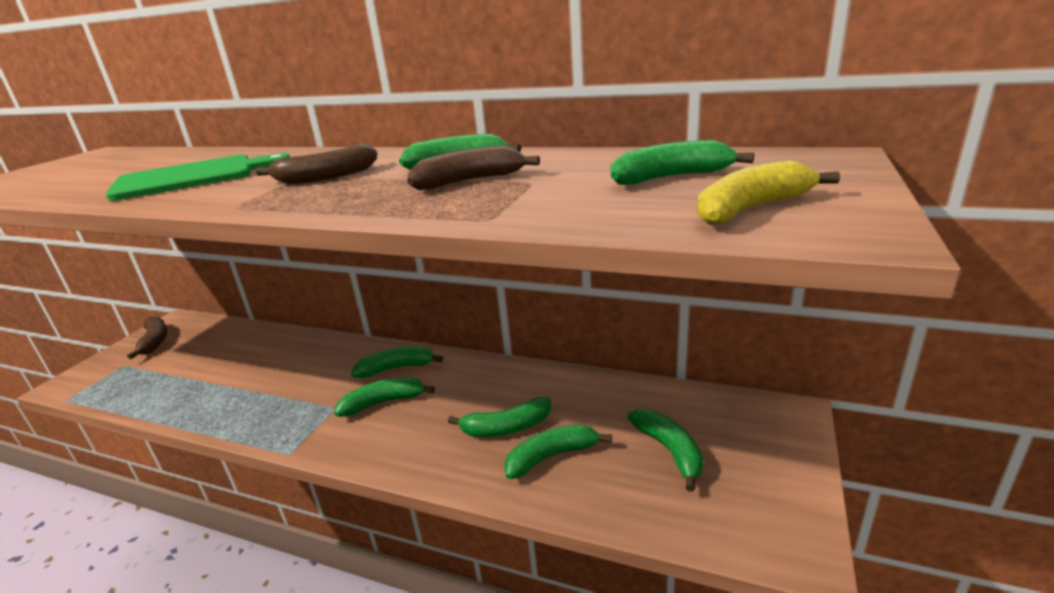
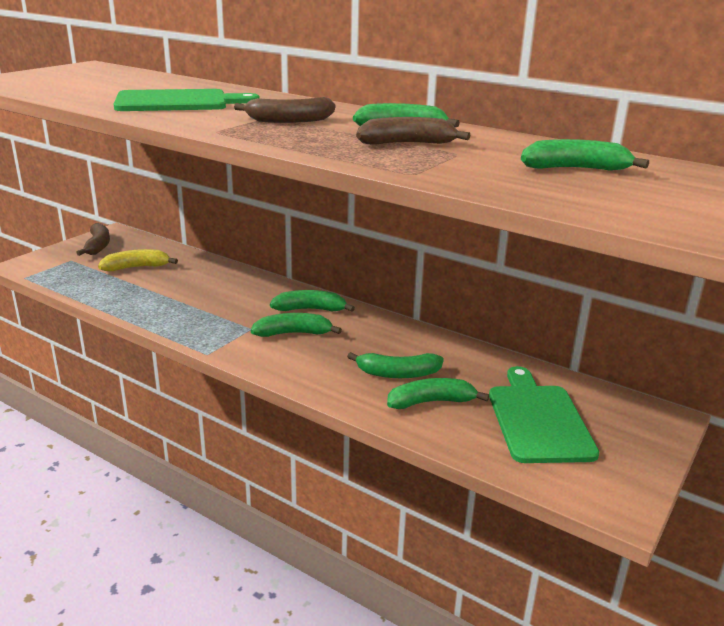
camera: 10 degrees right, 0 degrees up
(669, 451) = (538, 420): green banana -> green cutting board
(751, 209) = (620, 201): yellow banana -> yellow banana (136, 267)

